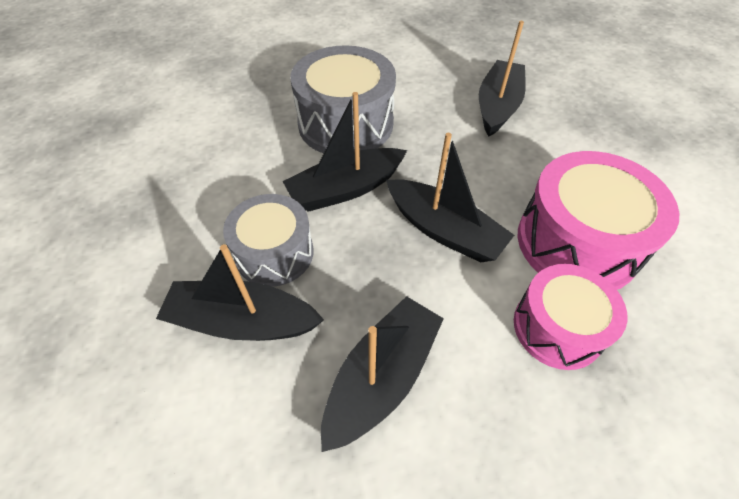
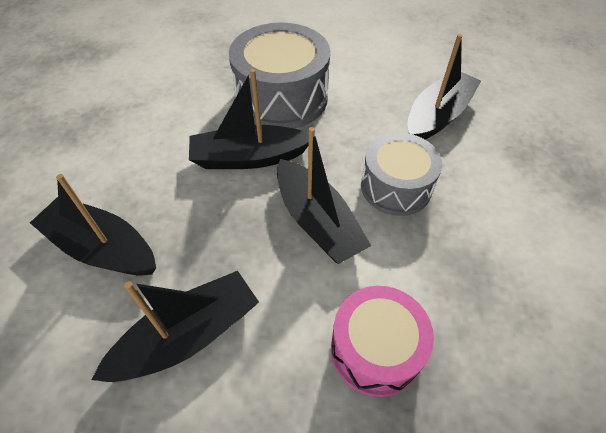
camera: 20 degrees right, 0 degrees up
(274, 253) = (158, 197): grey drum -> grey drum (396, 187)
(577, 243) = (443, 273): pink drum -> none

